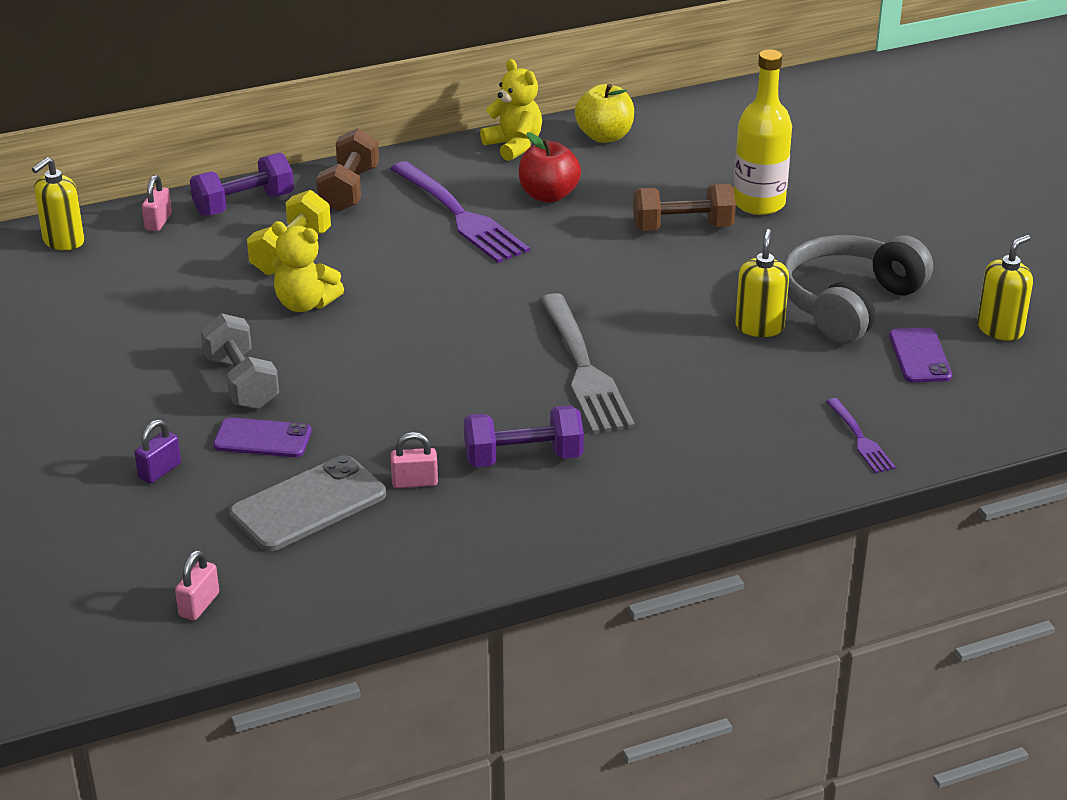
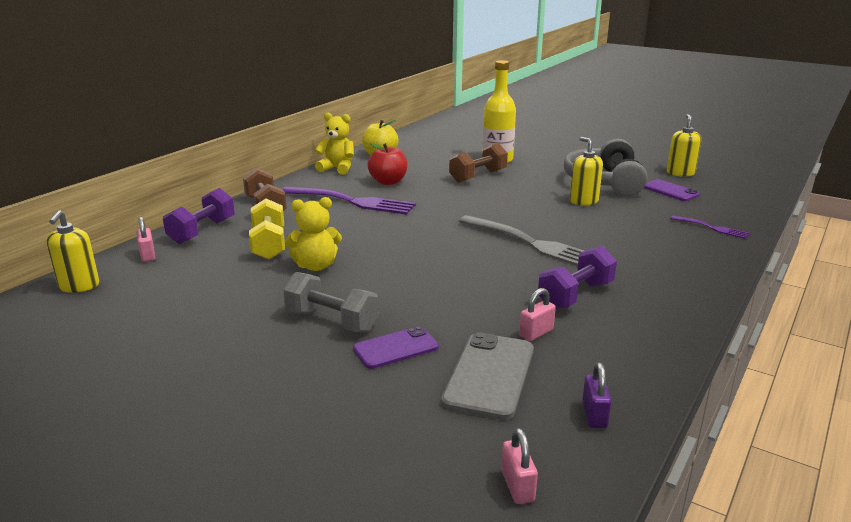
camera: 35 degrees left, 10 degrees down
(160, 471) = (346, 400): purple padlock -> purple padlock (594, 415)

